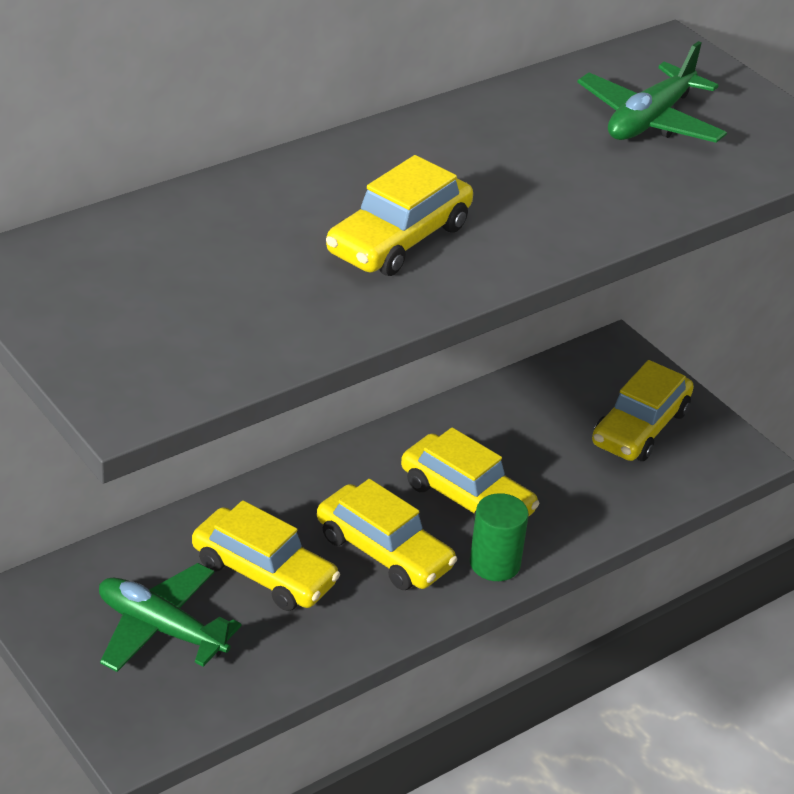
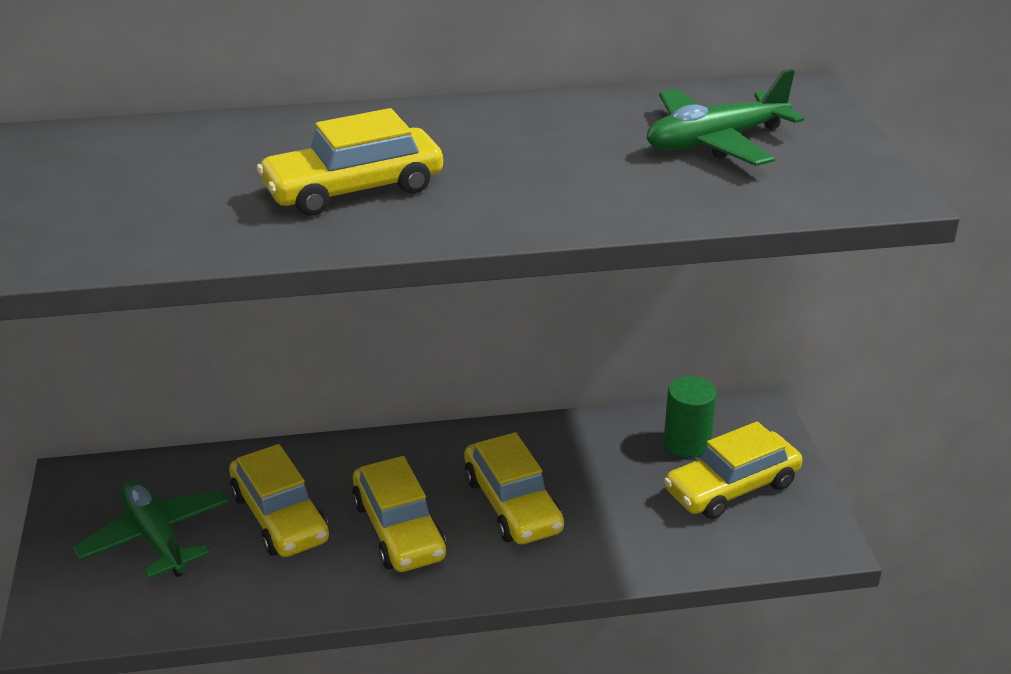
camera: 30 degrees right, 5 degrees down
(495, 564) = (492, 571): green cylinder -> green cylinder (687, 443)

